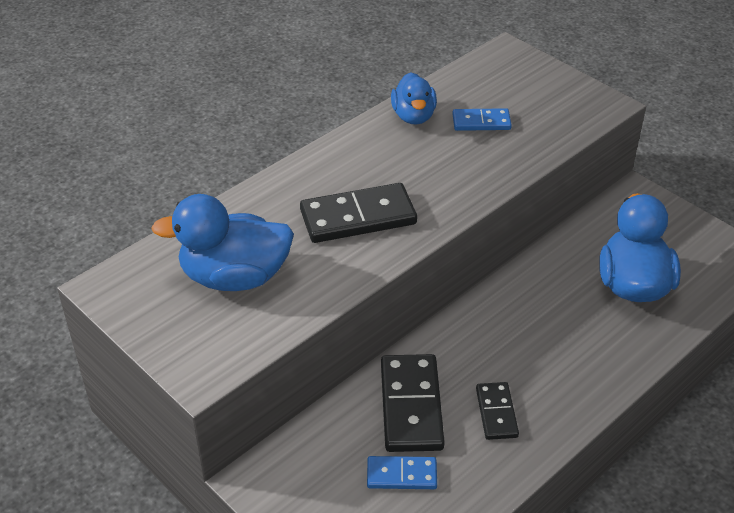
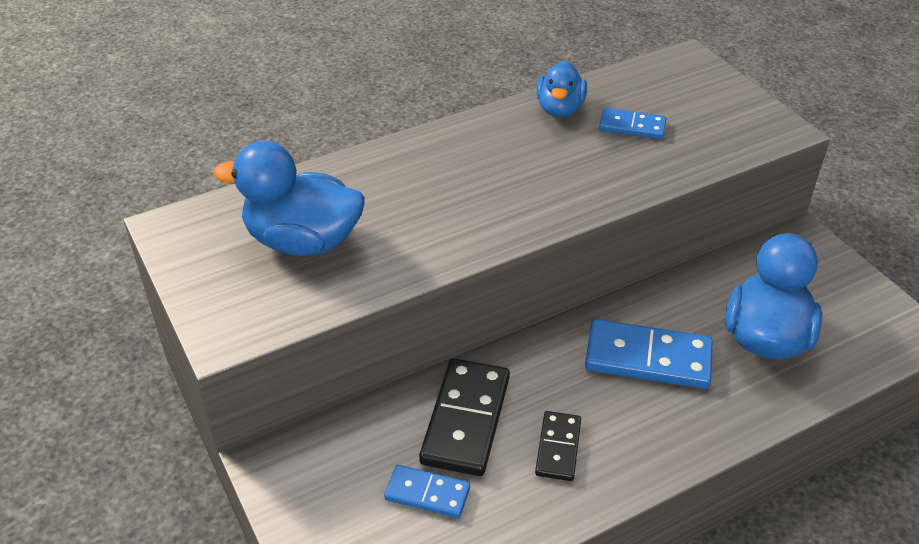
camera: 15 degrees right, 0 degrees up
(358, 217) = (458, 203): black domino -> none
(544, 322) = (648, 358): none -> blue domino

